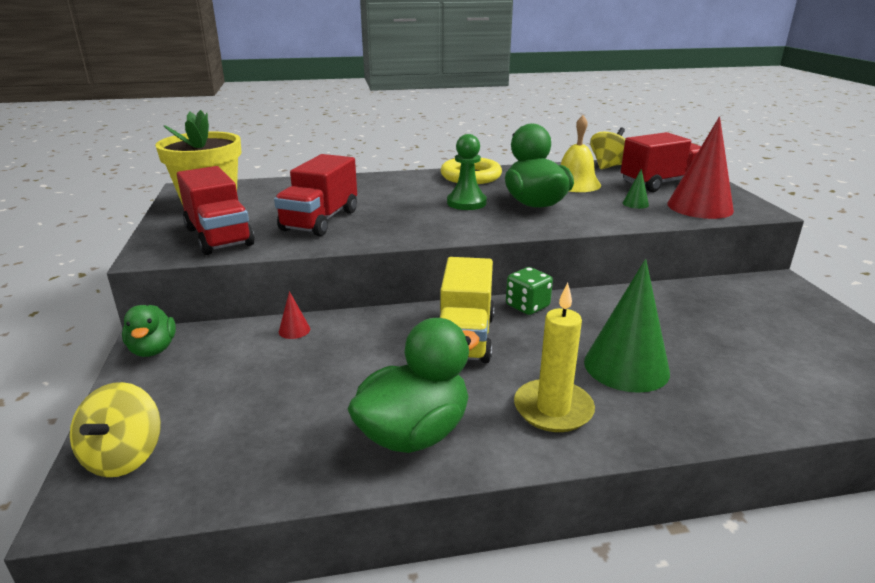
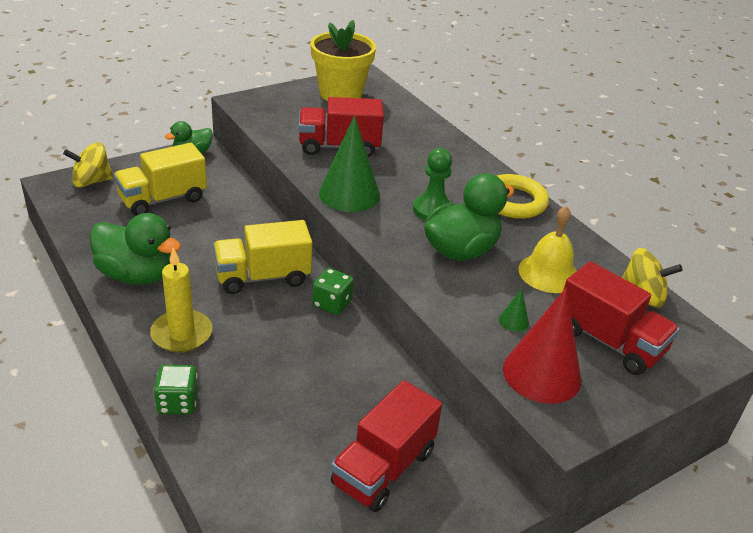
camera: 65 degrees right, 10 degrees up
(219, 237) = (283, 115): red truck -> red truck (383, 468)
(245, 388) = (163, 199): none -> yellow truck
(294, 330) = (238, 198): red cone -> none
(626, 366) = (255, 370): green cone -> green cone (349, 194)
(679, 428) = (178, 403): none -> green dice

